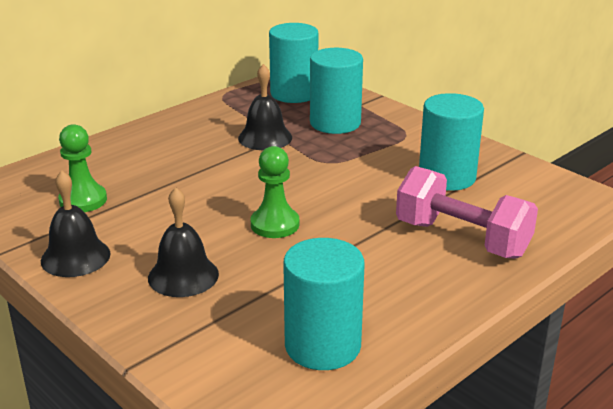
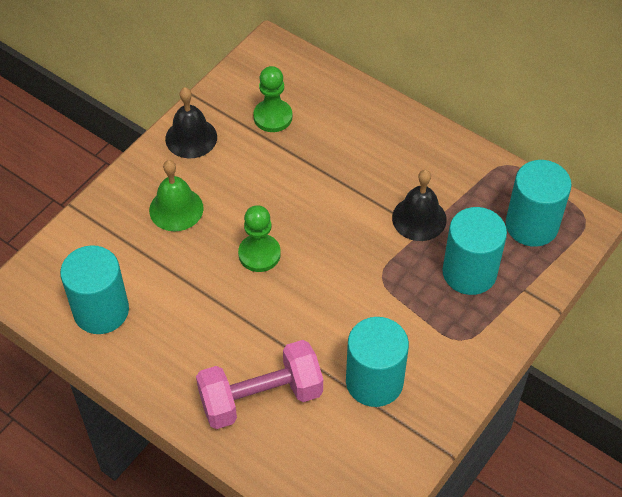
camera: 80 degrees right, 25 degrees up
(183, 276) = (176, 209): black bell -> green bell
(462, 239) = (261, 397): pink dumbbell -> pink dumbbell turned 45 degrees clockwise

